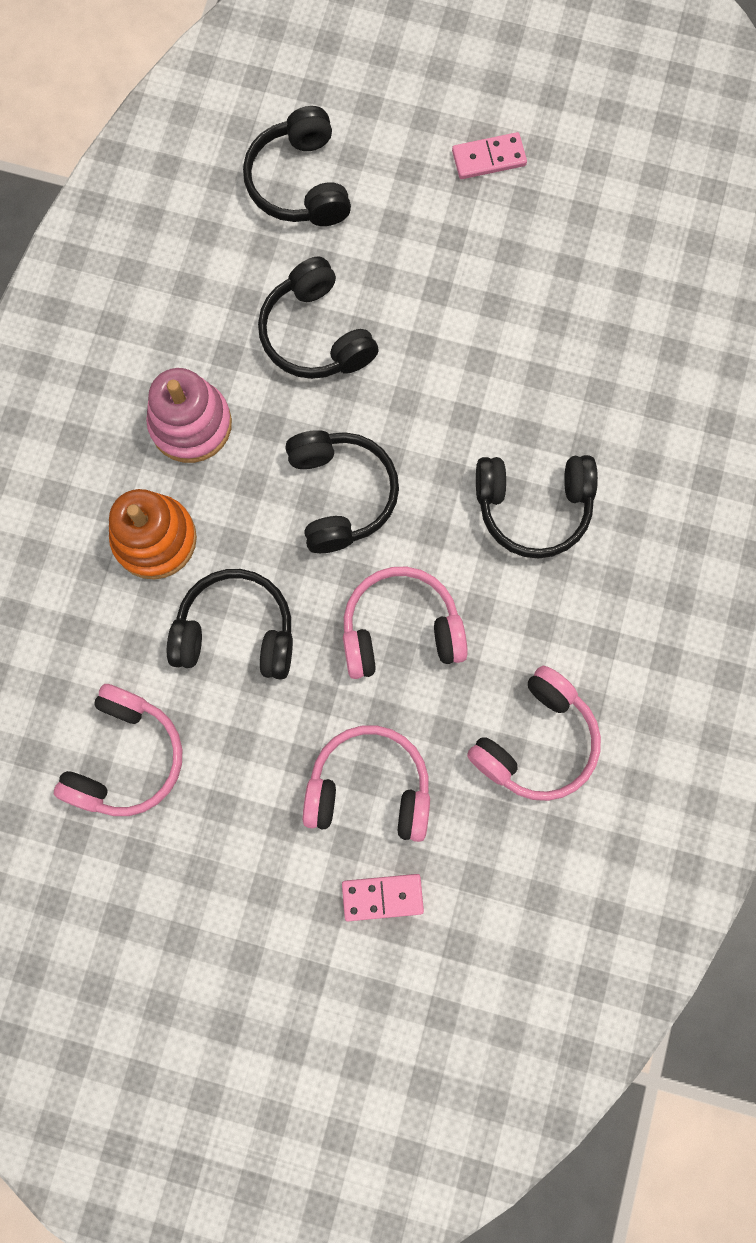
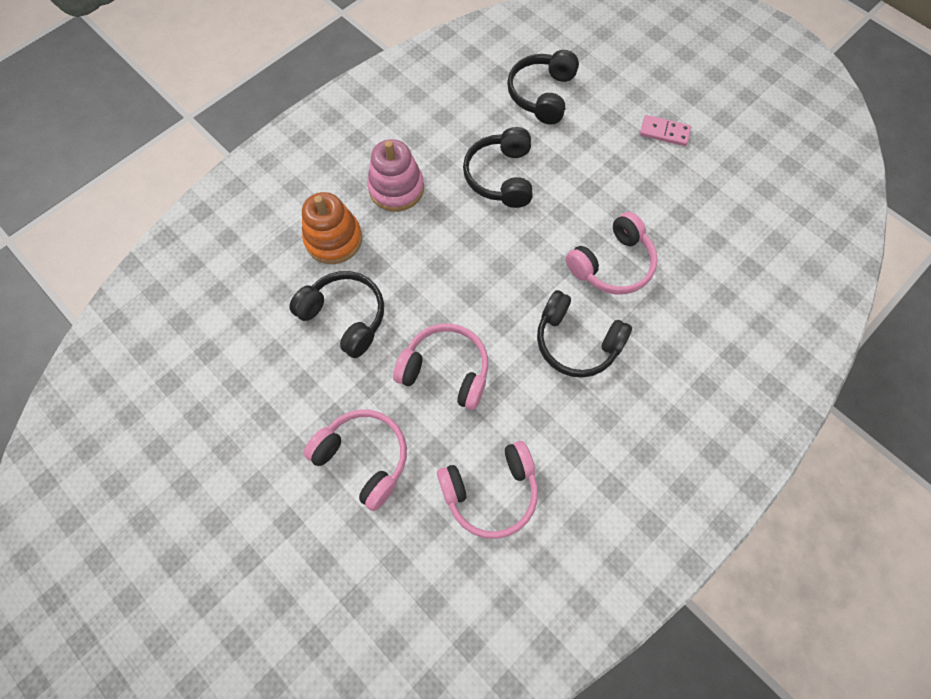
camera: 30 degrees right, 10 degrees down
(126, 757) = (231, 354): pink headphones -> pink headphones (612, 264)
(341, 494) = (459, 271): black headphones -> none
(382, 897) = (326, 535): pink domino -> none

